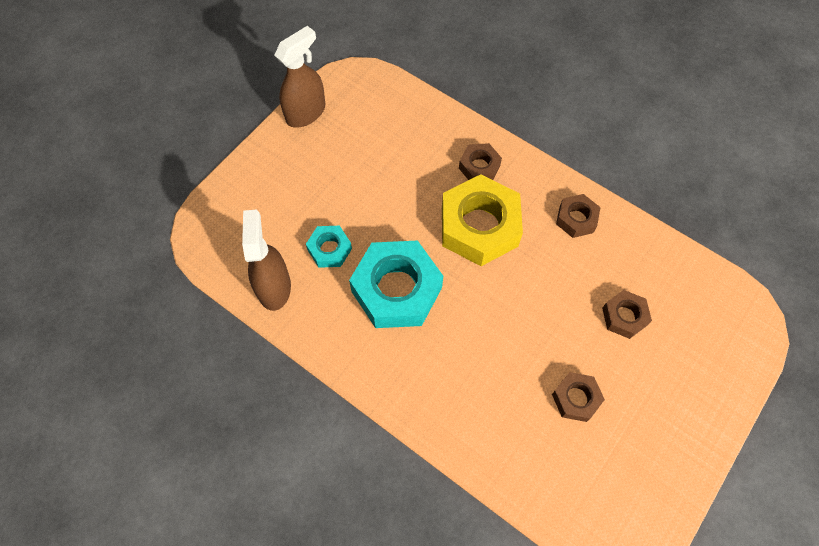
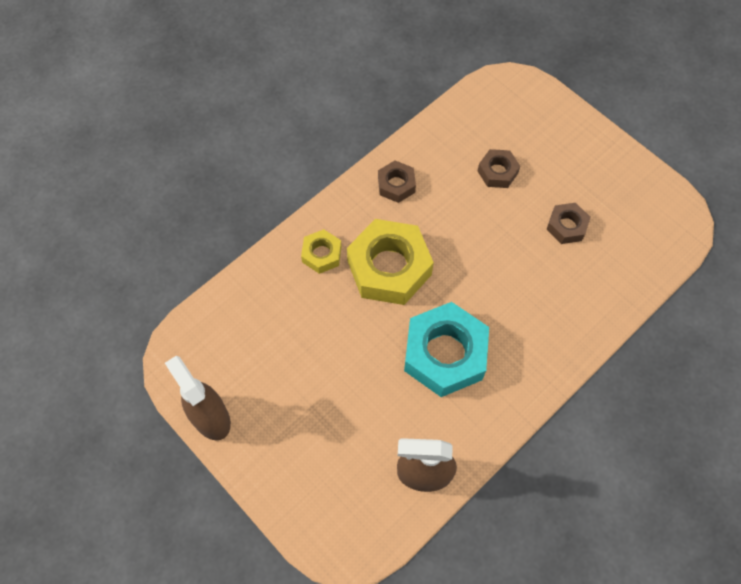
camera: 80 degrees left, 0 degrees up
(329, 249) = (390, 412): turquoise nut -> none
(479, 167) = (321, 254): brown nut -> yellow nut

